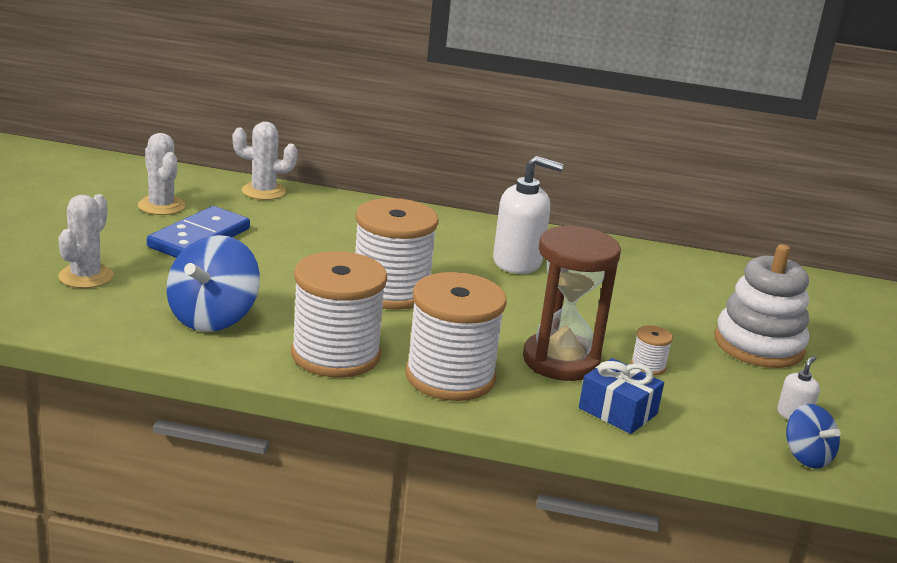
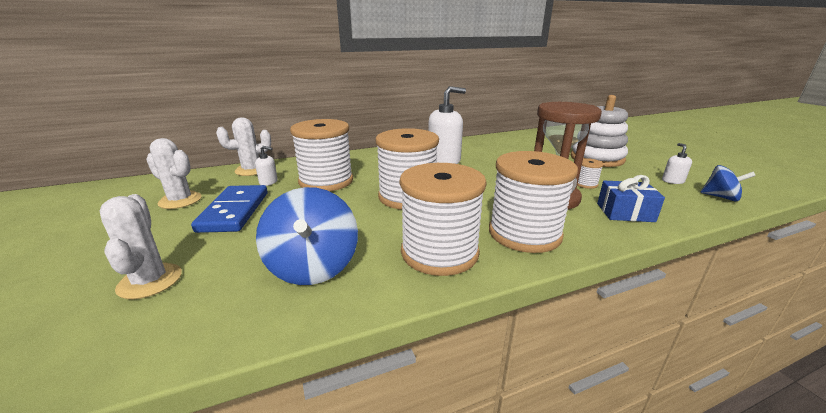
camera: 30 degrees left, 0 degrees up
(265, 215) = (268, 182): none -> white soap dispenser
(327, 237) = (326, 181): none -> white spool

